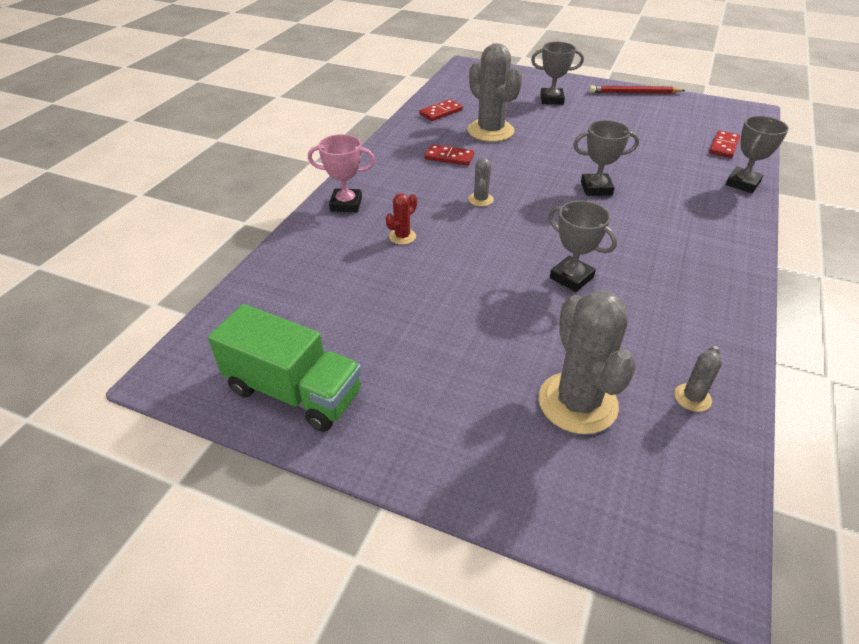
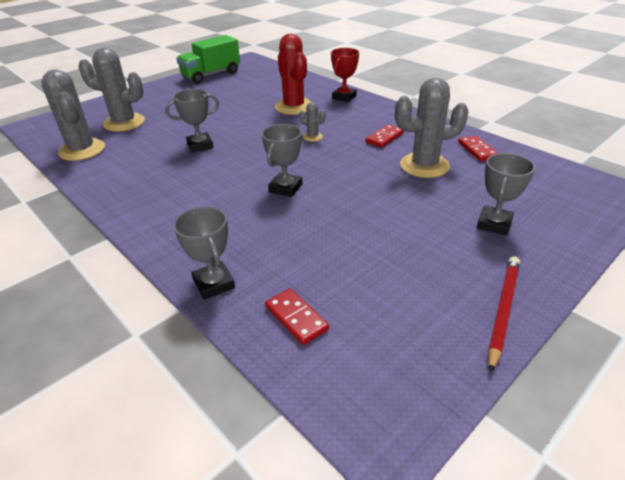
camera: 115 degrees right, 5 degrees down
(346, 204) = (344, 97): pink trophy -> red trophy
(402, 236) = (294, 107): red cactus -> red cactus, size x2.18
(692, 398) = (82, 150): grey cactus -> grey cactus, size x2.18

